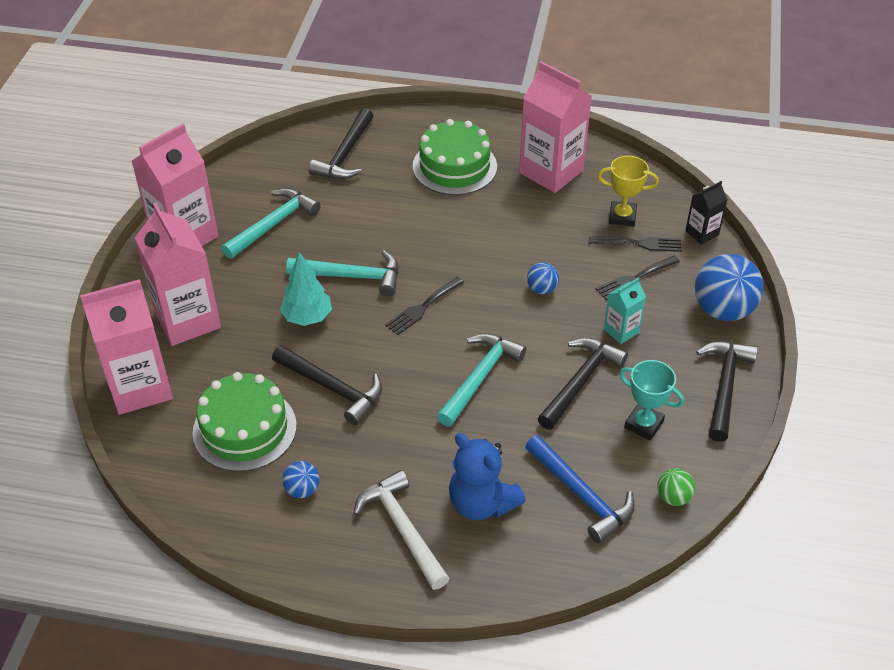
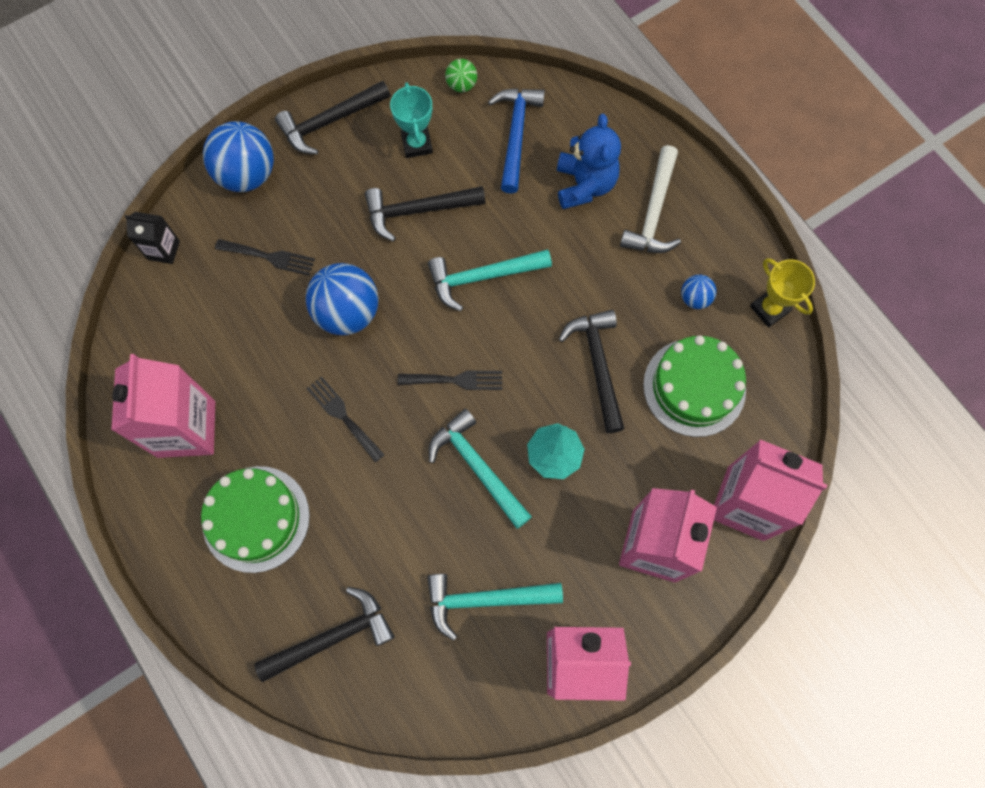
camera: 135 degrees left, 25 degrees up
(542, 289) = (347, 312): blue ball -> blue ball, size x2.03
(621, 331) = (338, 224): turquoise carton -> none
(622, 217) = (198, 323): yellow trophy -> yellow trophy (769, 309)
(640, 243) = (221, 284): black fork -> black fork (343, 416)

